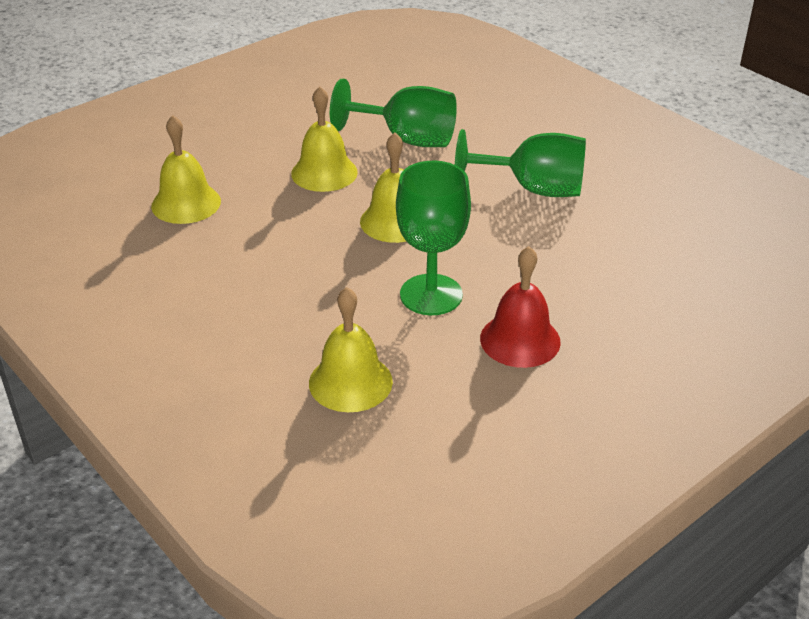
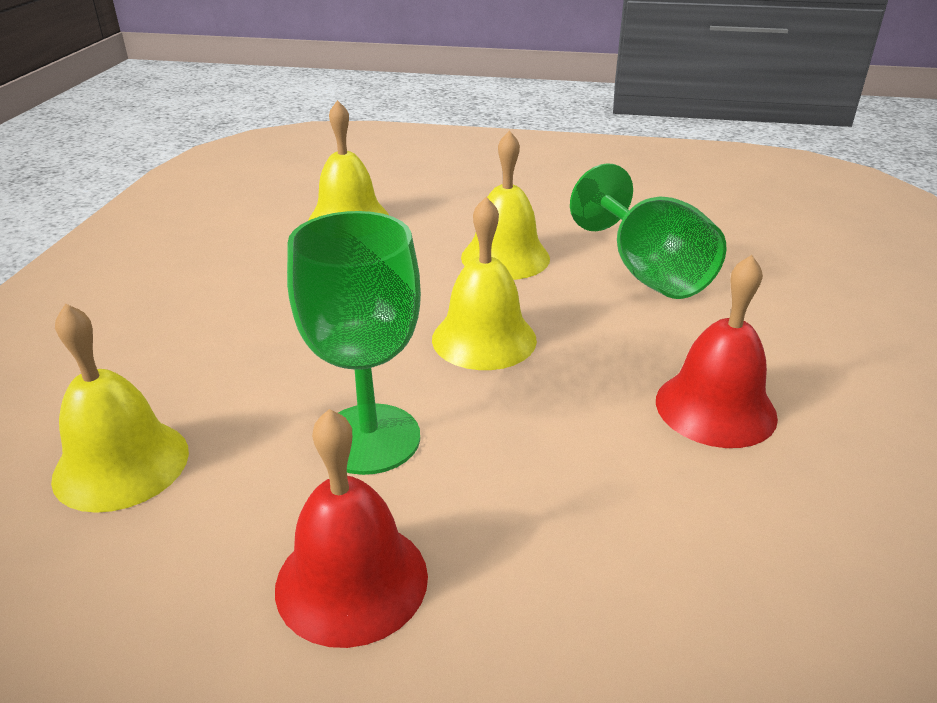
camera: 50 degrees right, 5 degrees down
(533, 189) = (715, 408): green goblet -> red bell

